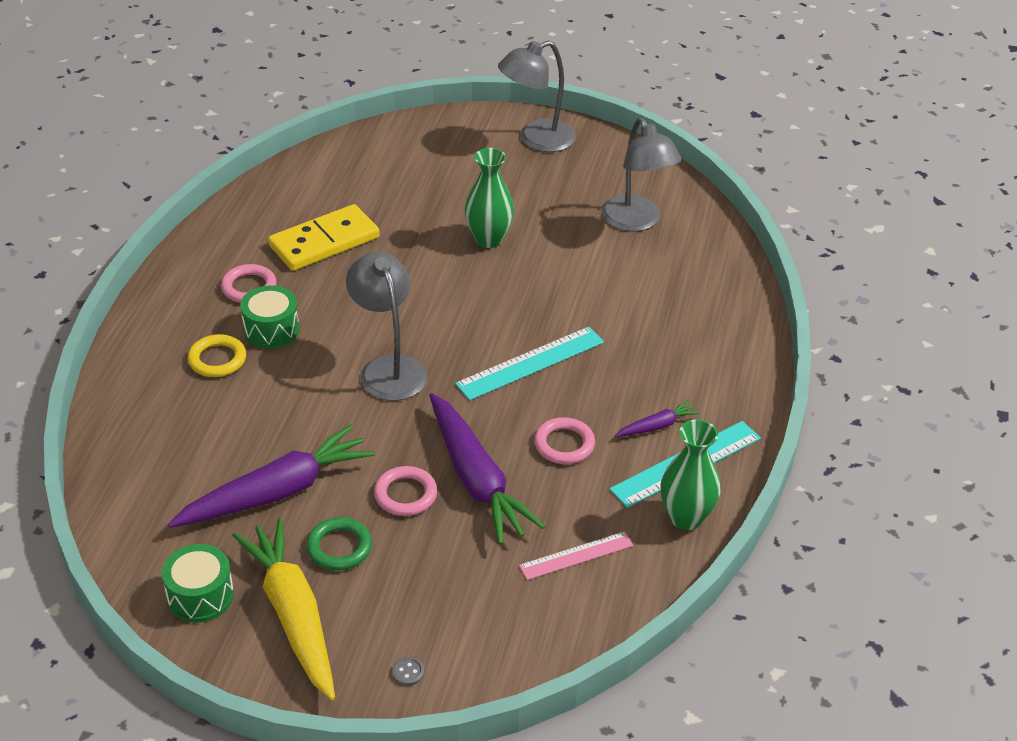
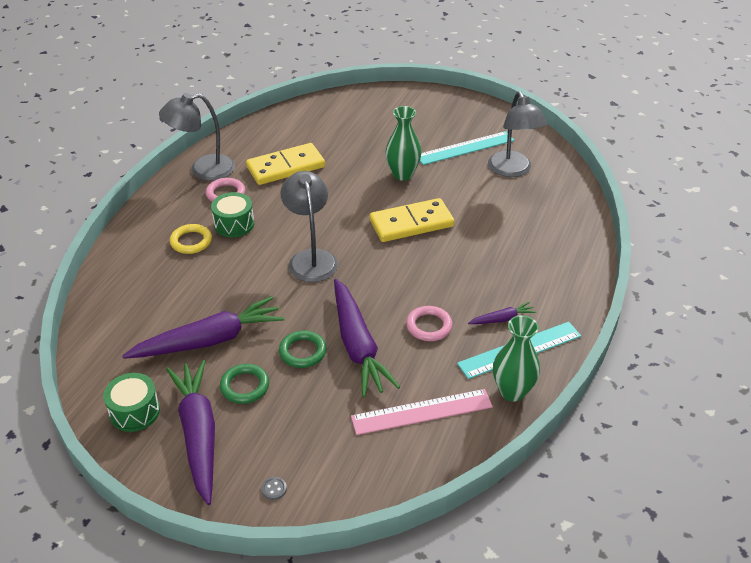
camera: 10 degrees right, 0 degrees up
(293, 615) = (198, 434): yellow carrot -> purple carrot
(405, 494) = (302, 352): pink ring -> green ring
(514, 307) = (411, 223): none -> yellow domino
(530, 363) = (415, 264): turquoise ruler -> turquoise ruler (465, 148)
(536, 139) = (450, 109): grey lamp -> grey lamp (203, 170)
(576, 556) = (422, 412): pink ruler -> pink ruler, size x1.55

